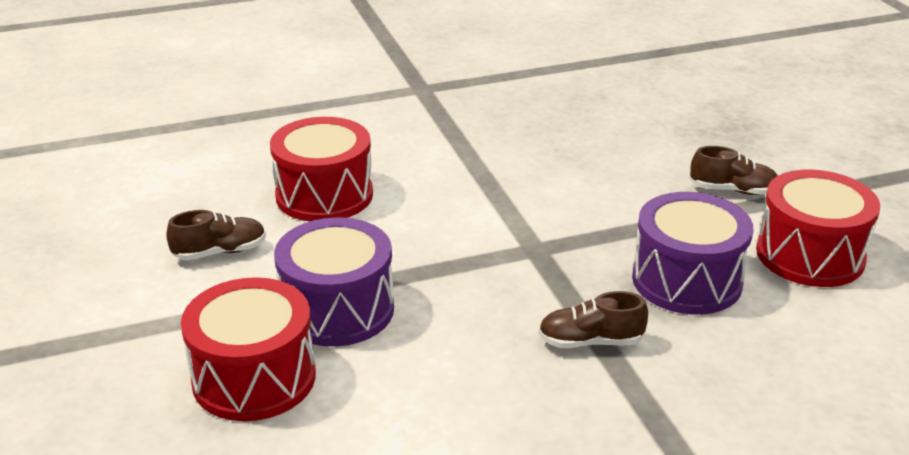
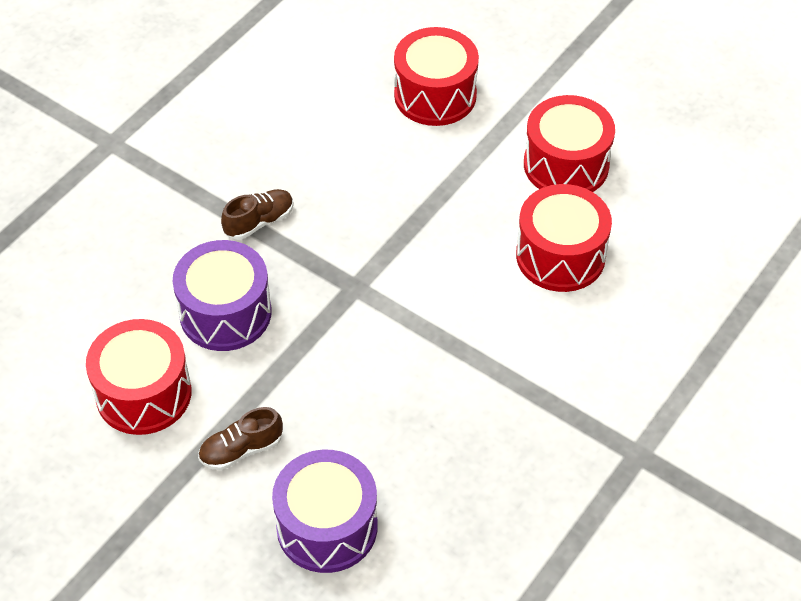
camera: 145 degrees right, 20 degrees up
(220, 252) = (566, 165): brown shoe -> red drum
(337, 310) = (438, 162): purple drum -> purple drum (327, 526)

